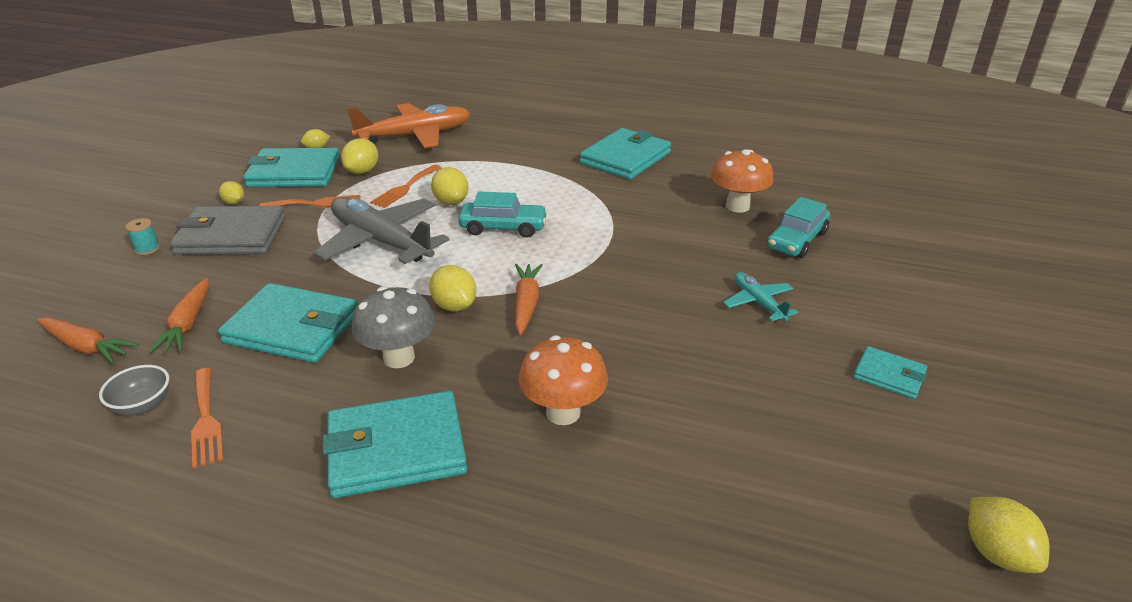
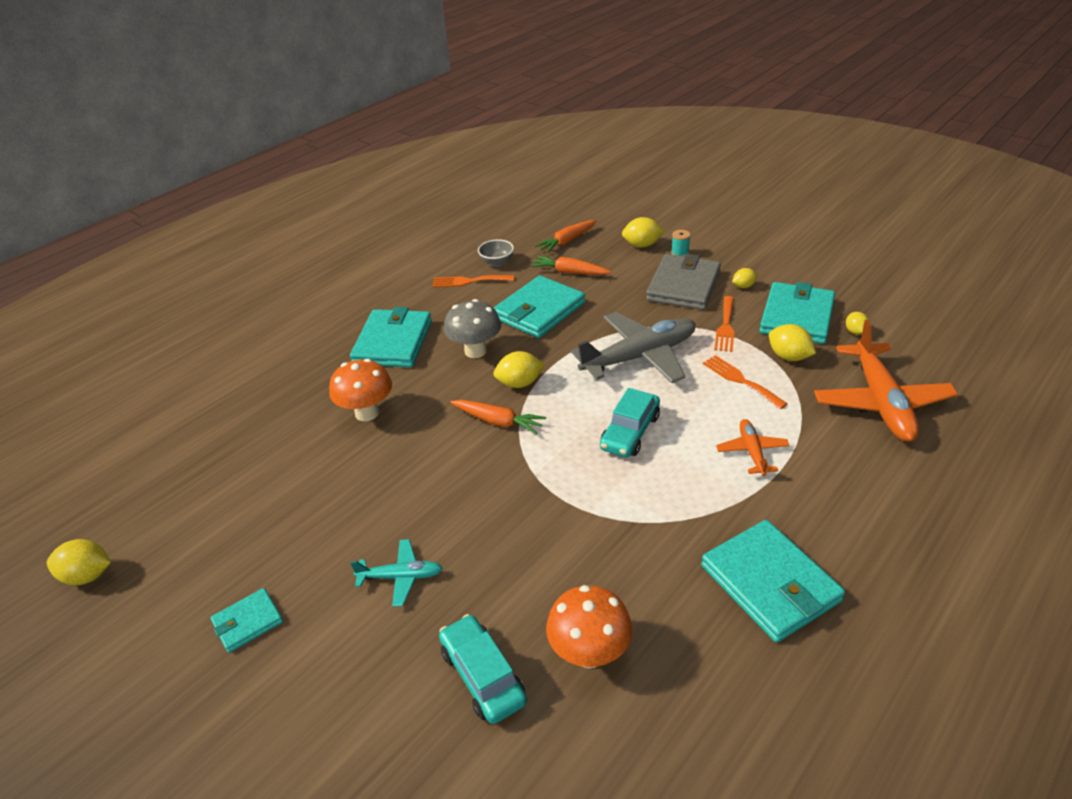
camera: 115 degrees right, 5 degrees up
(451, 202) = (698, 406): yellow lemon -> yellow lemon (642, 245)
(499, 175) = (752, 452): none -> orange plane

